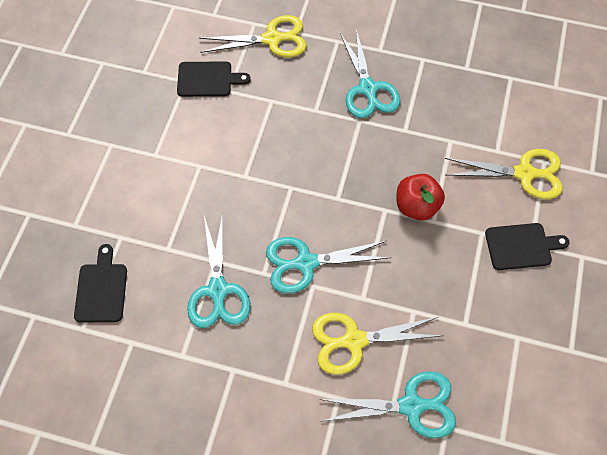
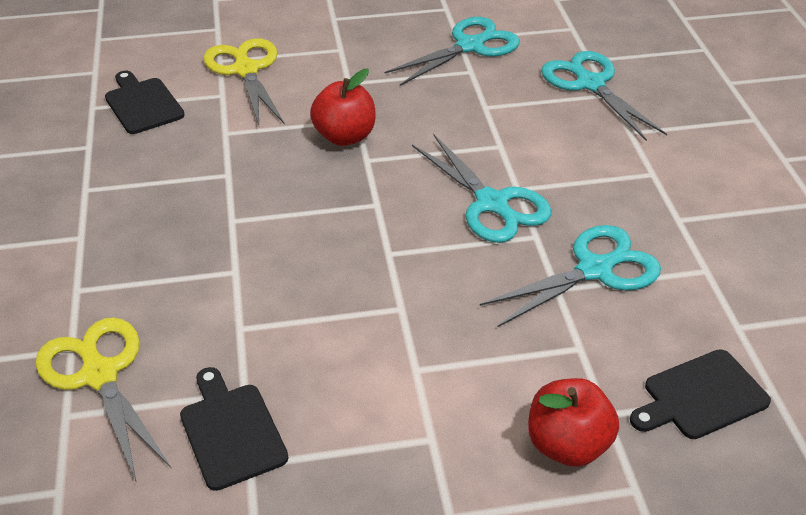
camera: 115 degrees left, 20 degrees down
(115, 210) = (567, 444): none -> red apple
(354, 341) = (557, 138): yellow scissors -> none
(368, 89) = (167, 228): turquoise scissors -> turquoise scissors (469, 46)
(521, 246) = (348, 55): black cutting board -> black cutting board (142, 104)

